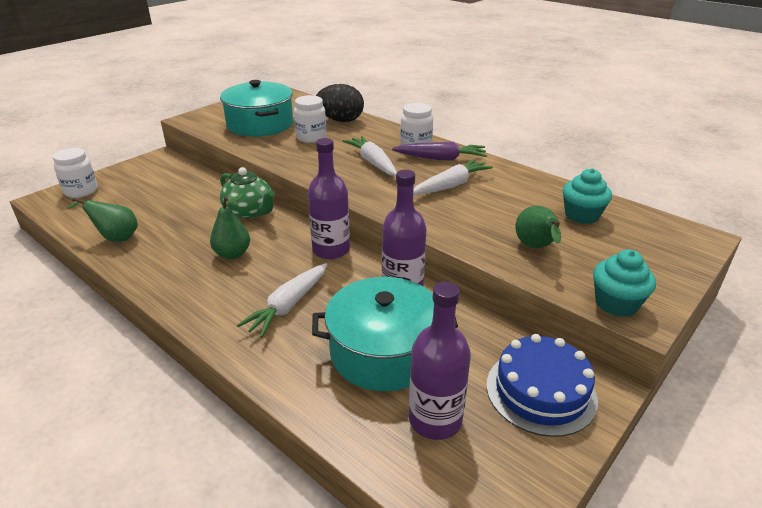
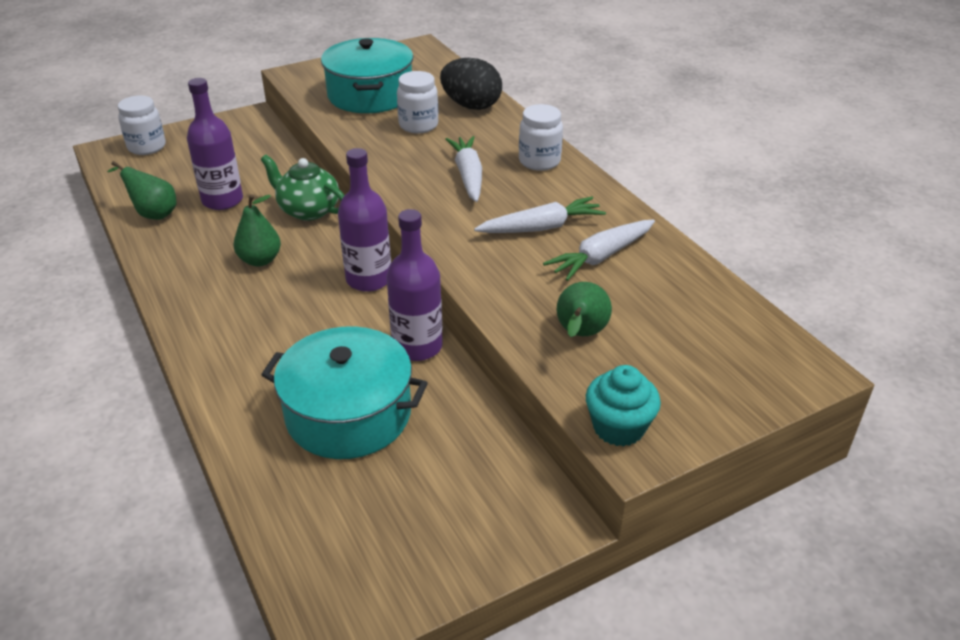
camera: 20 degrees right, 5 degrees up
(249, 212) = (308, 210): green teapot -> green teapot turned 150 degrees clockwise
(288, 306) = (282, 336): white carrot -> white carrot (601, 257)
(435, 420) = (352, 500): purple bottle -> purple bottle (222, 200)
(441, 158) = (558, 186): purple carrot -> none
(541, 391) = (486, 504): blue cake -> none
(581, 215) = (676, 304): turquoise cupcake -> none

